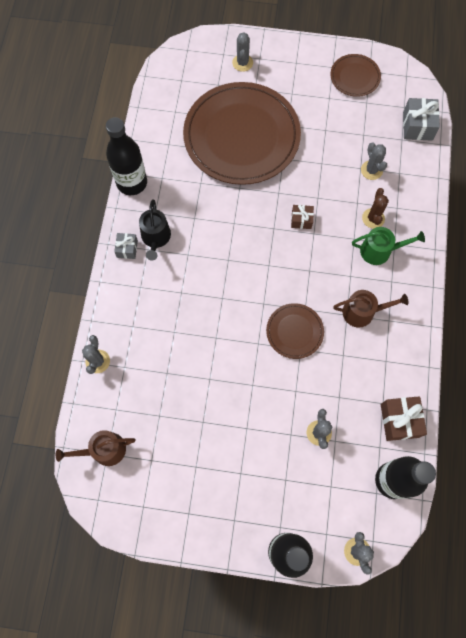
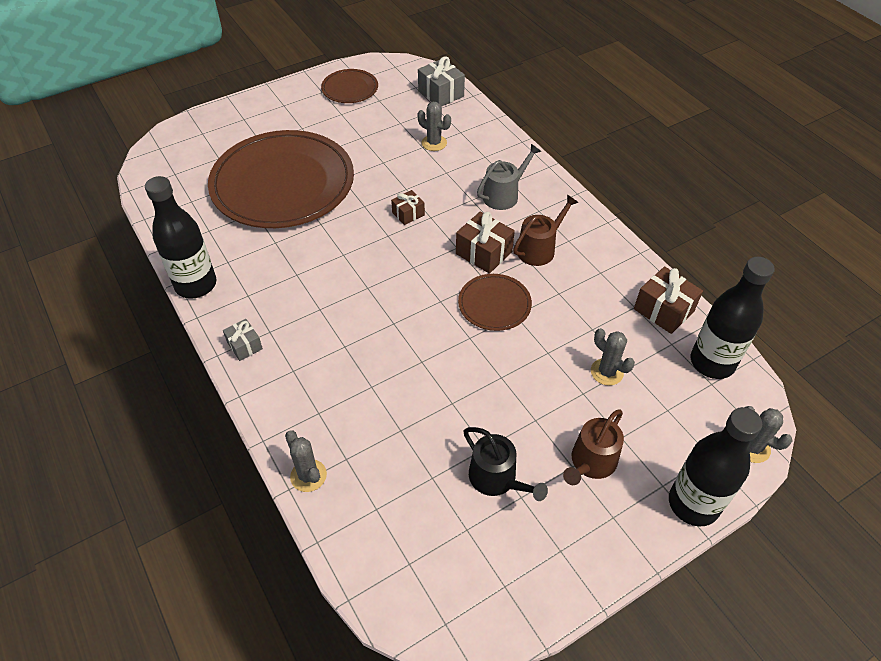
camera: 40 degrees left, 20 degrees down
(104, 450) = (402, 562): brown watering can -> brown watering can (591, 462)
(156, 238) = (269, 316): black watering can -> black watering can (497, 479)
(242, 63) = (229, 130): grey cactus -> none
(323, 288) = (483, 253): none -> brown gift
(373, 218) = (472, 175): brown cactus -> none
(379, 251) = (504, 195): green watering can -> grey watering can

